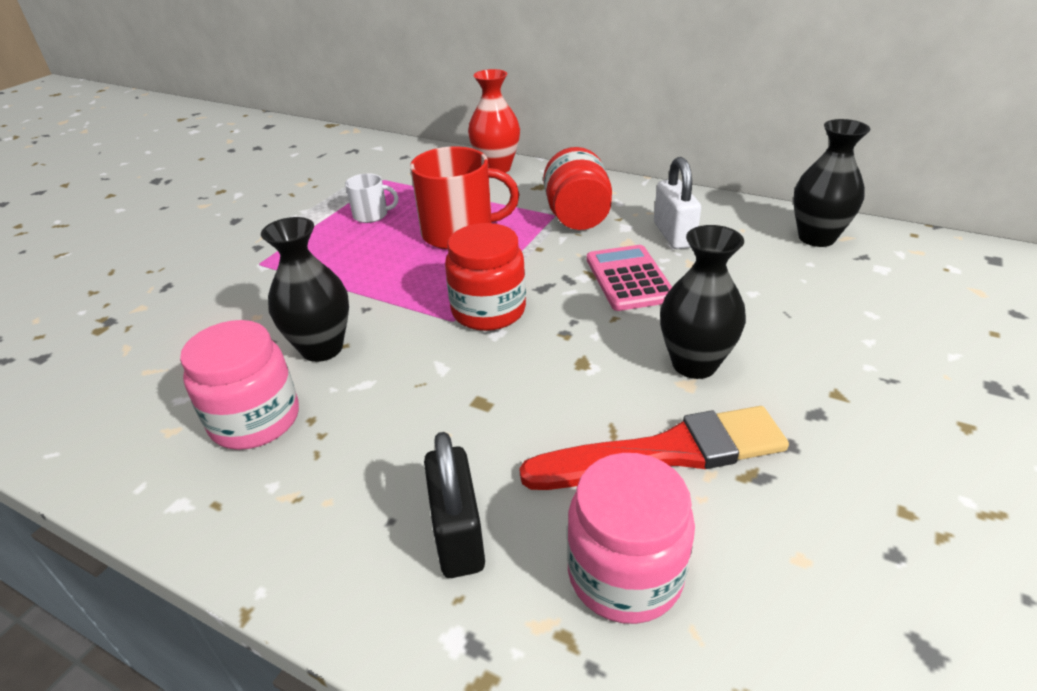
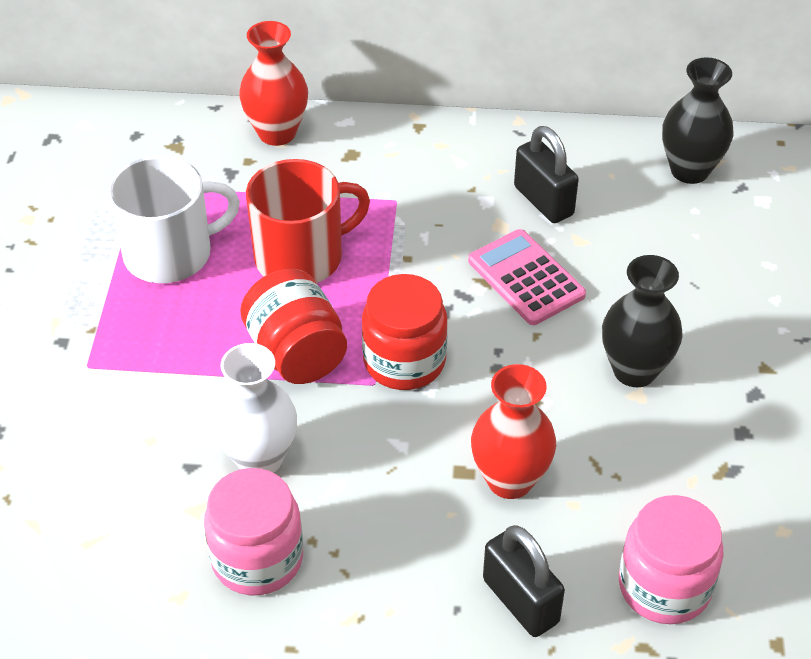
camera: 25 degrees left, 10 degrees up
(322, 348) = (259, 459): black vase -> white vase
(371, 215) = (170, 253): white mug -> white mug, size x1.94
(519, 421) = (510, 480): none -> red vase
(577, 217) = (424, 198): red jar -> red jar (296, 353)
(665, 453) = (648, 472): red brush -> none
(673, 235) = (543, 201): white padlock -> black padlock

